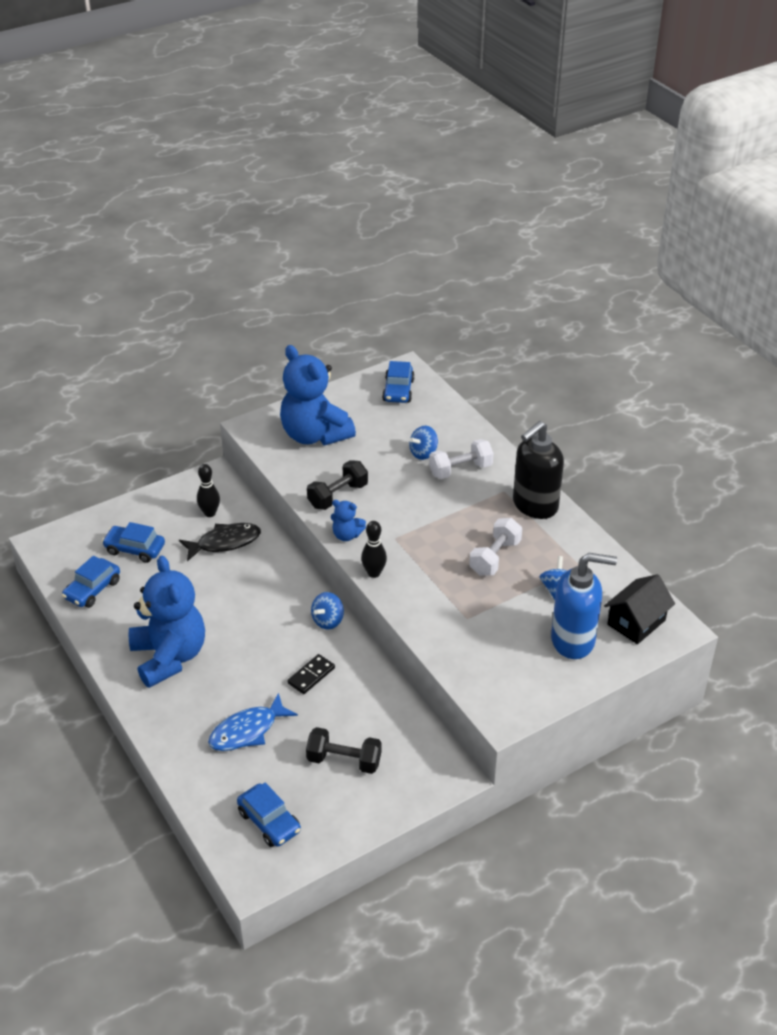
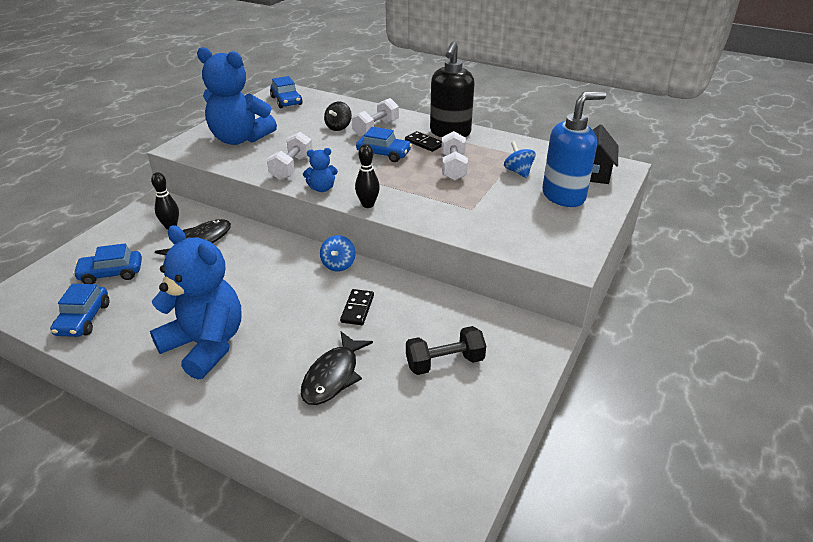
camera: 30 degrees left, 5 degrees down
(247, 731) = (333, 376): blue fish -> black fish
(269, 822) = (420, 448): blue car -> blue car (384, 154)
(337, 495) = (292, 167): black dumbbell -> white dumbbell
(423, 453) = (338, 127): blue spinning top -> black spinning top
(493, 511) = (424, 143): none -> black domino

